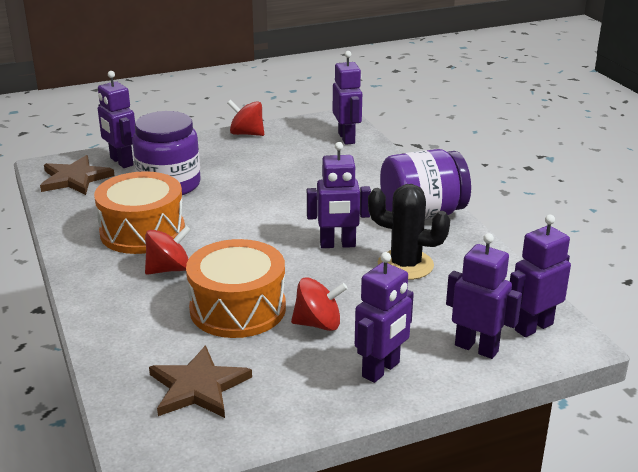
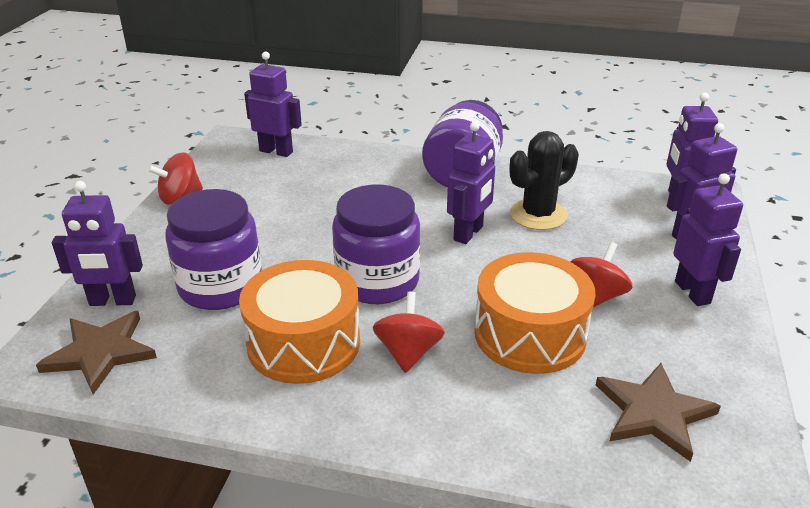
camera: 55 degrees left, 5 degrees up
(234, 231) = (377, 281): none -> purple jar

